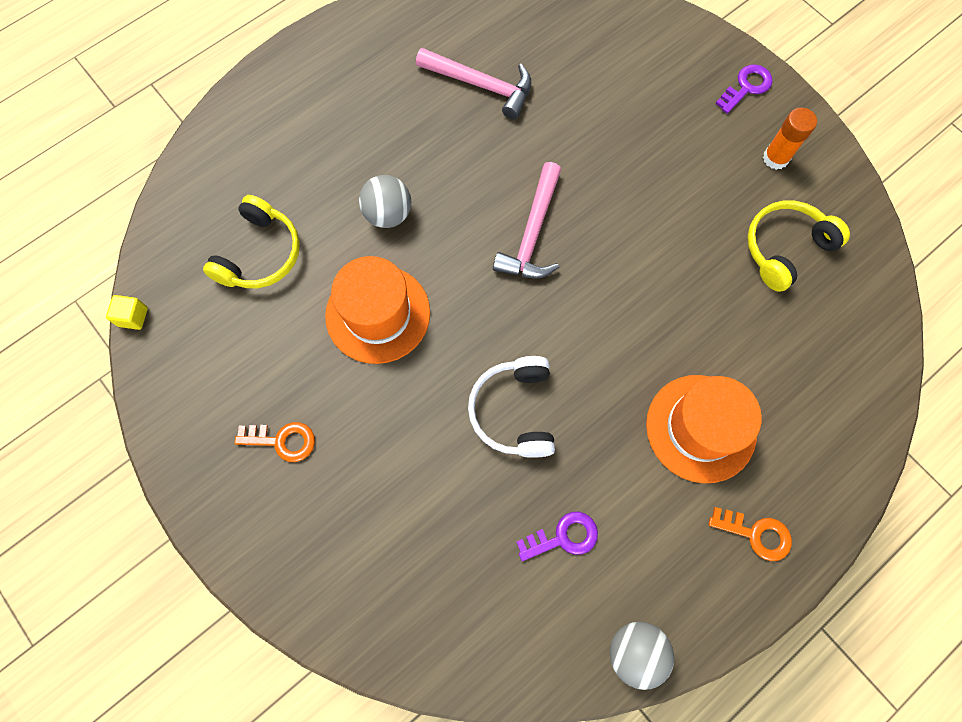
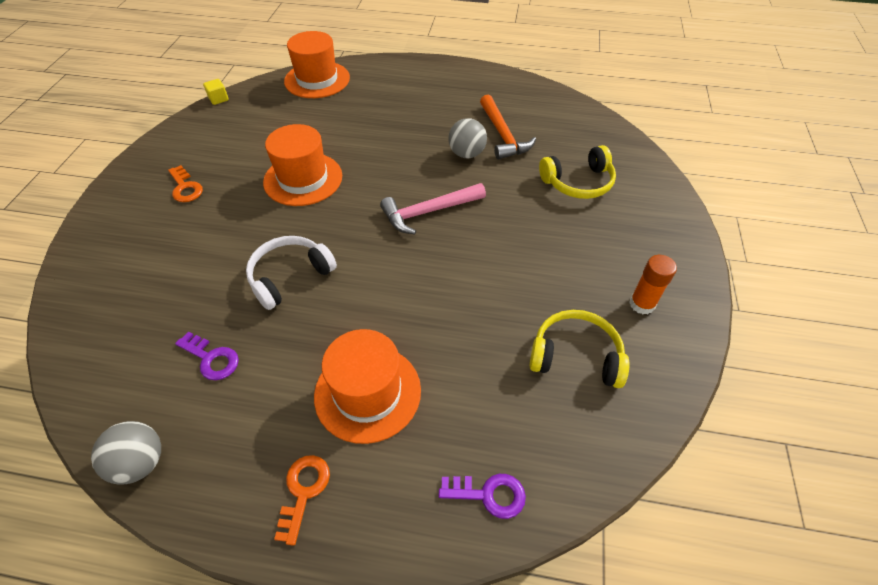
camera: 50 degrees right, 20 degrees down
(202, 188) = (317, 80): none -> orange hat
(260, 254) = (297, 117): yellow headphones -> yellow headphones (578, 182)
(388, 214) = (373, 147): grey ball -> grey ball (466, 154)
(481, 85) = (502, 135): pink hammer -> orange hammer
(746, 87) = (674, 253): purple key -> purple key (489, 494)
(756, 534) = (303, 491): orange key -> orange key turned 150 degrees counterclockwise

